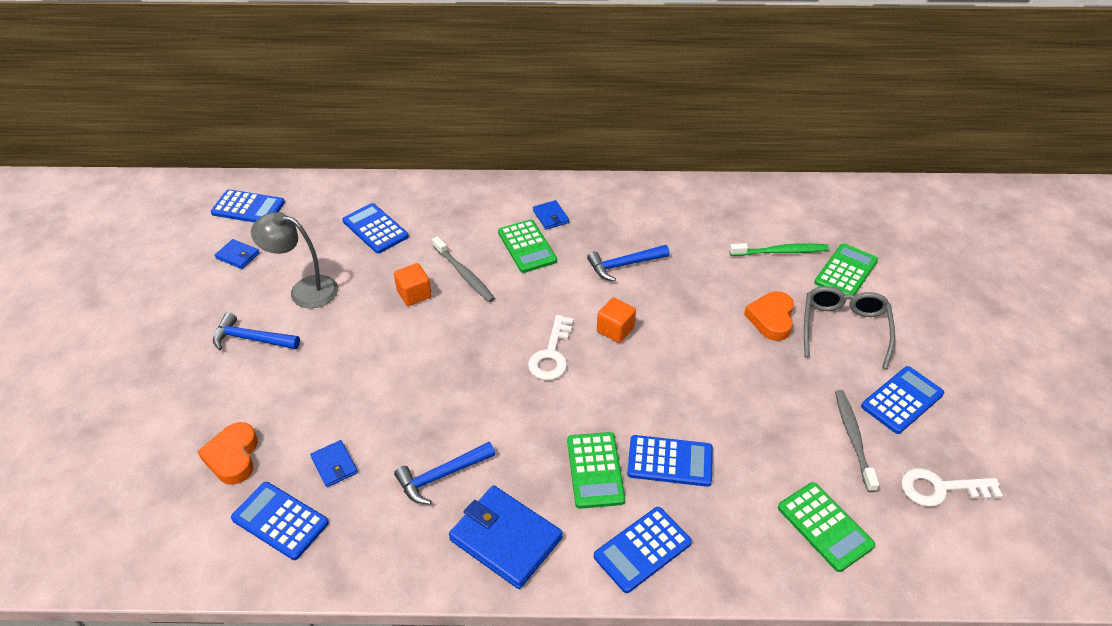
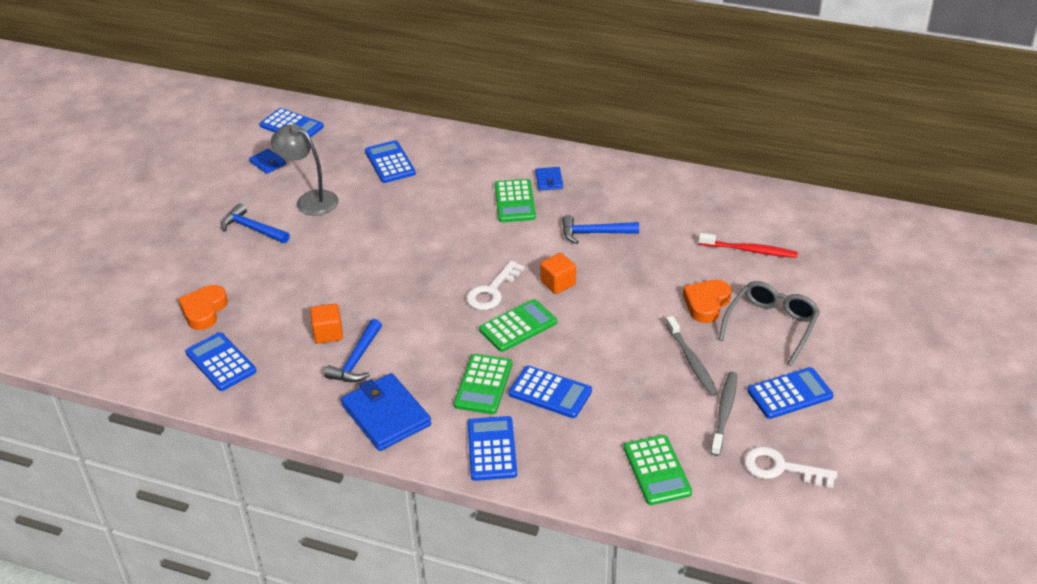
camera: 20 degrees right, 5 degrees down
(334, 465) = (277, 333): blue wallet -> none
(414, 294) = (398, 221): orange cube -> orange cube (328, 333)
(441, 476) = (356, 360): blue hammer -> blue hammer turned 60 degrees counterclockwise
(464, 274) = (448, 214): grey toothbrush -> grey toothbrush (692, 362)
(642, 549) = (492, 449): blue calculator -> blue calculator turned 105 degrees clockwise
(781, 252) = (750, 250): green toothbrush -> red toothbrush
(846, 272) = (803, 279): green calculator -> green calculator (518, 326)

